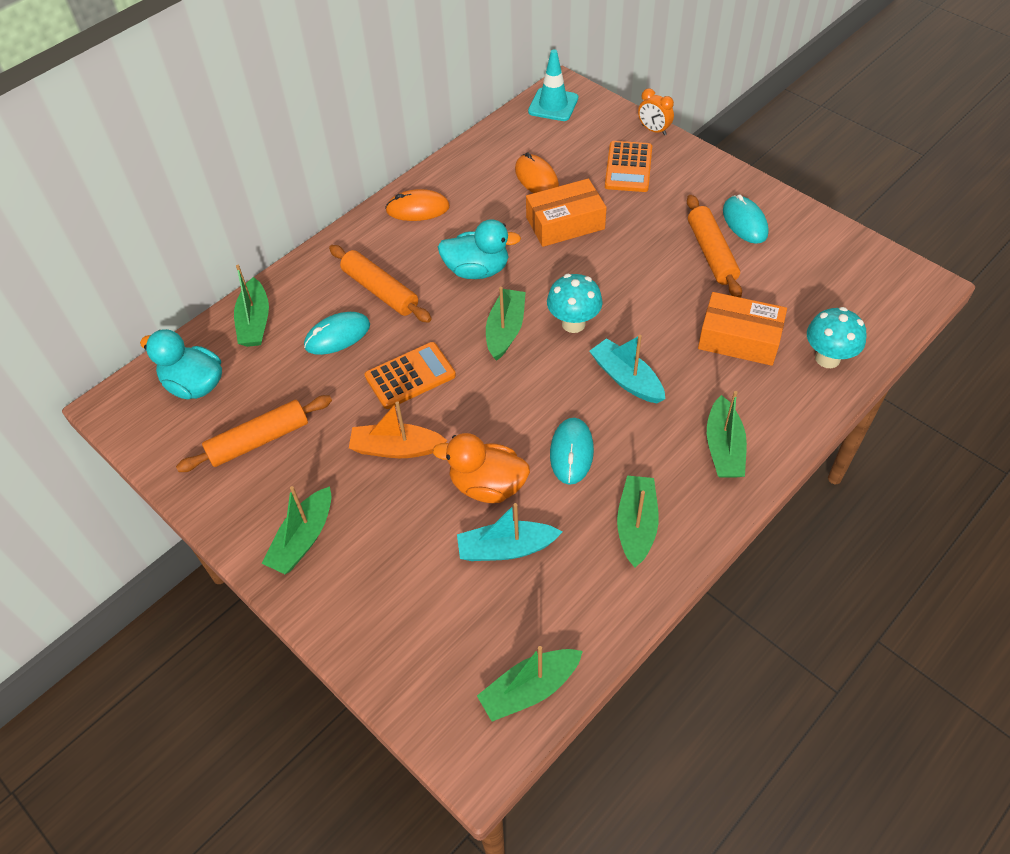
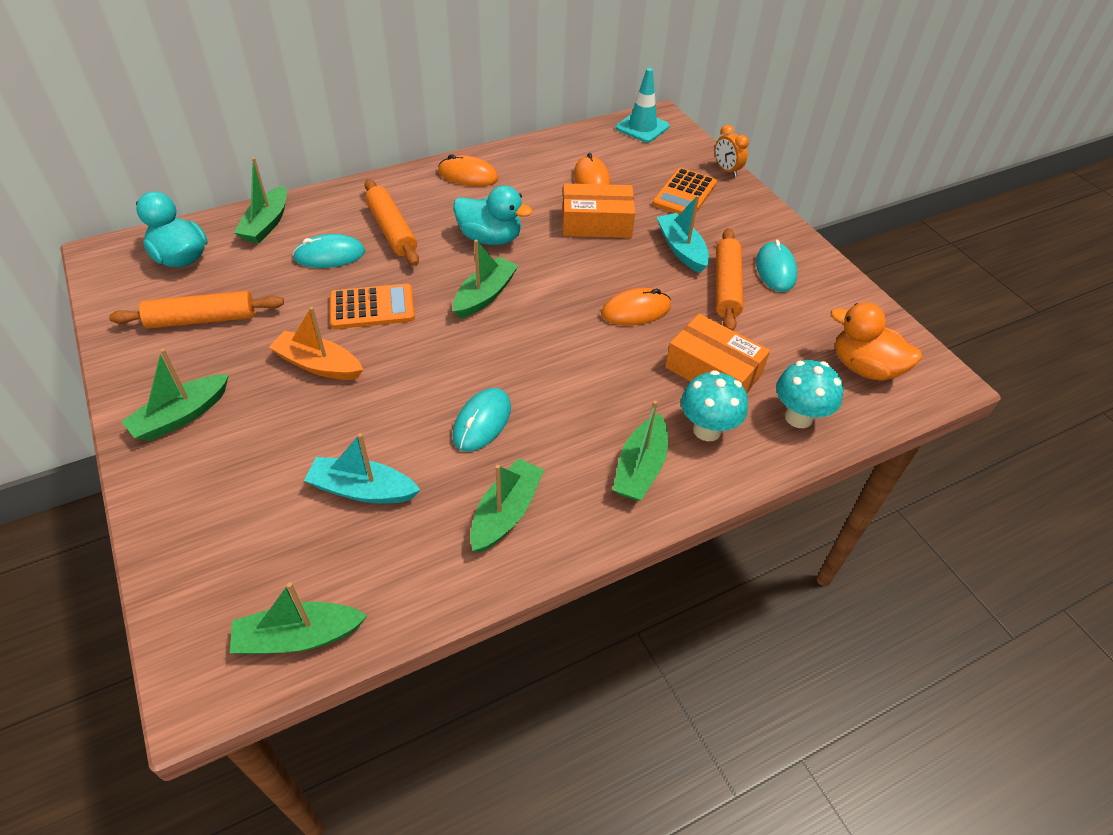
camera: 15 degrees right, 5 degrees down
(487, 485) = (381, 425): orange duck -> orange duck (864, 368)
(573, 323) = (553, 308): turquoise mushroom -> turquoise mushroom (707, 430)
(626, 379) = (576, 372): turquoise boat -> turquoise boat (681, 249)
(645, 302) = (635, 310): none -> orange mouse

